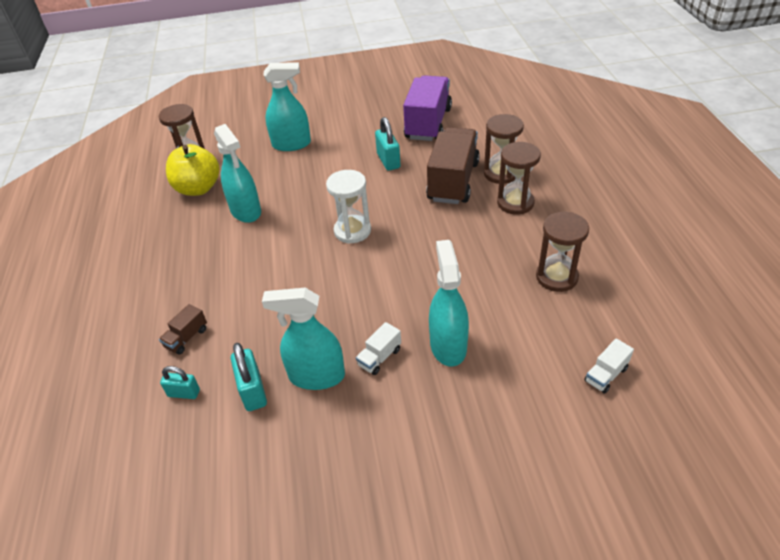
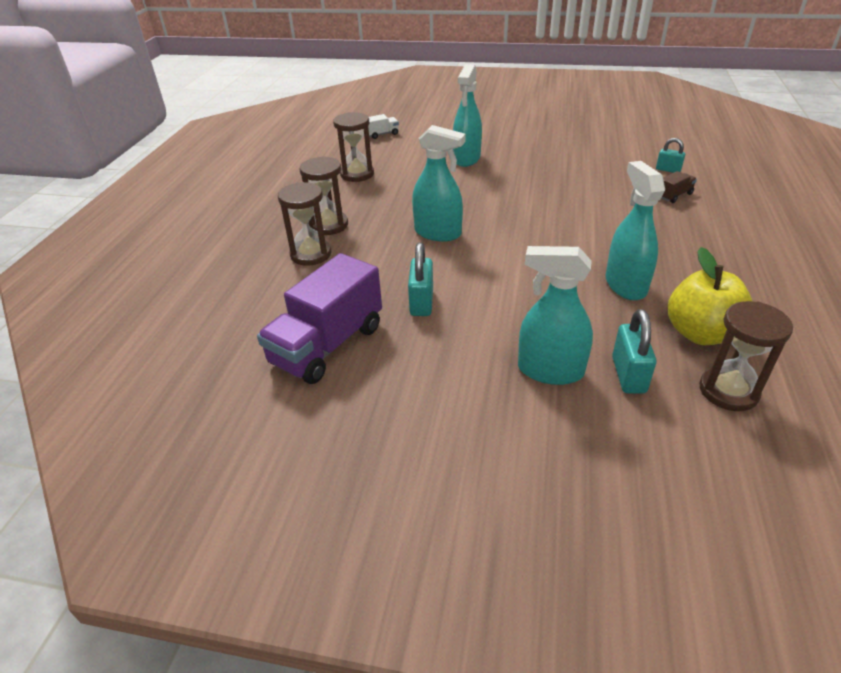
camera: 160 degrees left, 5 degrees down
(253, 391) = (614, 163): turquoise padlock -> turquoise padlock (628, 375)
(316, 376) = (566, 161): turquoise spray bottle -> turquoise spray bottle (438, 233)
(352, 231) = (504, 238): white hourglass -> none
(379, 357) = (518, 162): white truck -> none
(453, 181) = (367, 259): brown truck -> none

